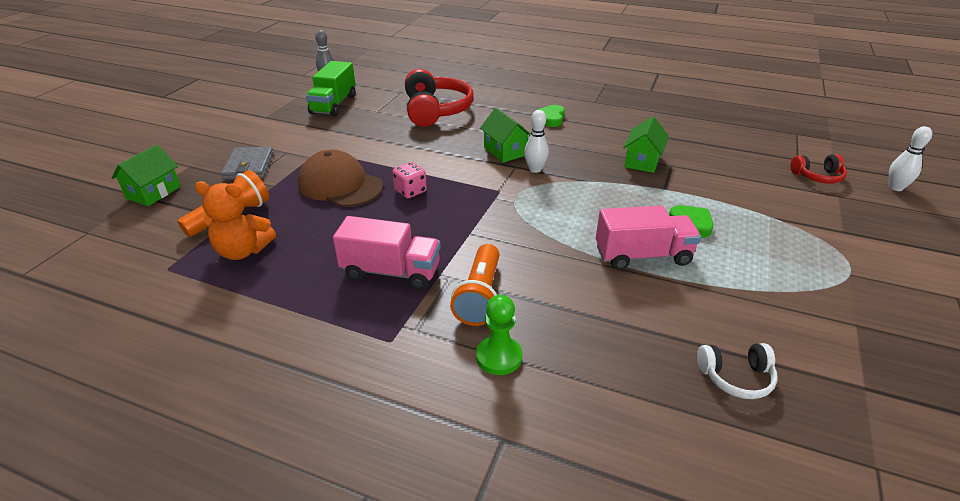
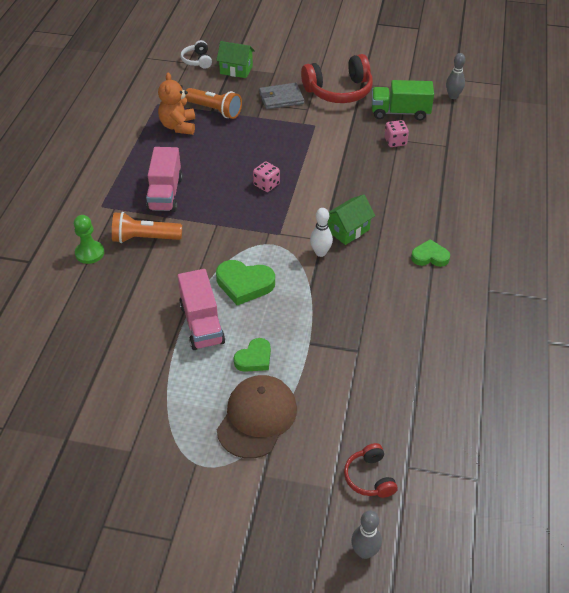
camera: 80 degrees right, 10 degrees up
(340, 185) = (266, 148): brown cap -> brown cap (257, 418)
(379, 113) = (395, 141): none -> pink dice
(436, 110) = (414, 175): red headphones -> red headphones (339, 91)
(578, 220) = (244, 284): none -> green heart
(642, 161) = (359, 328): green house -> none
(736, 377) = (74, 367): white headphones -> white headphones (197, 61)
(895, 188) = (364, 552): white bowling pin -> grey bowling pin

